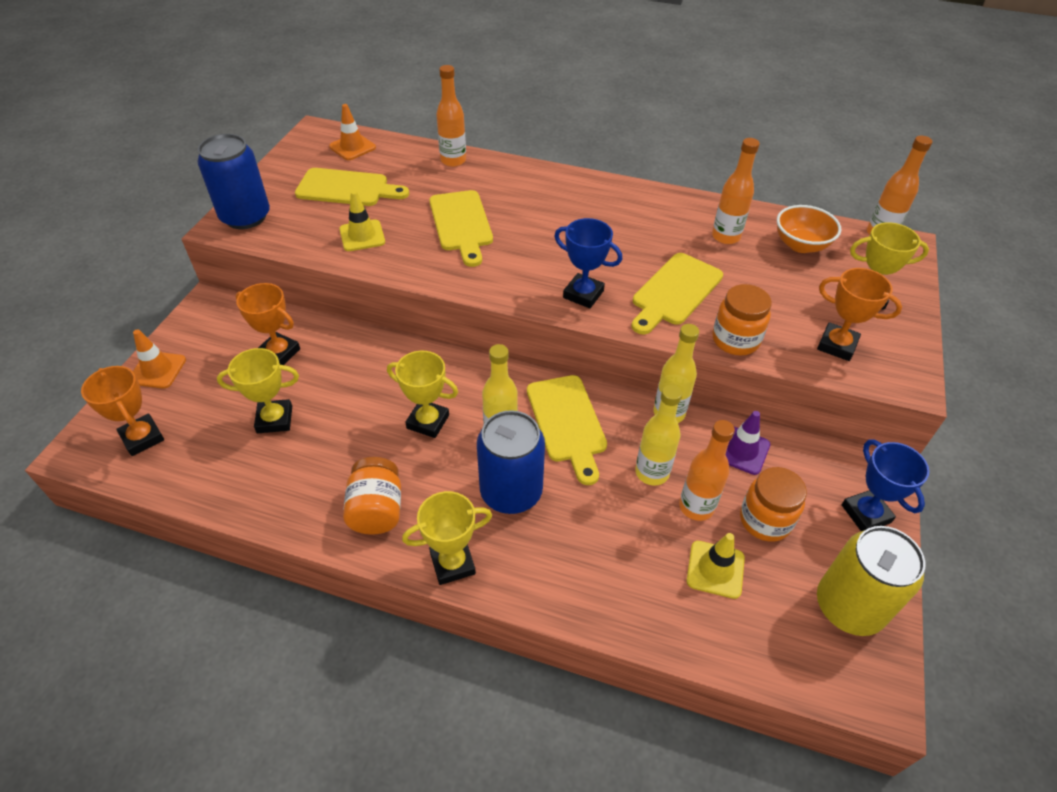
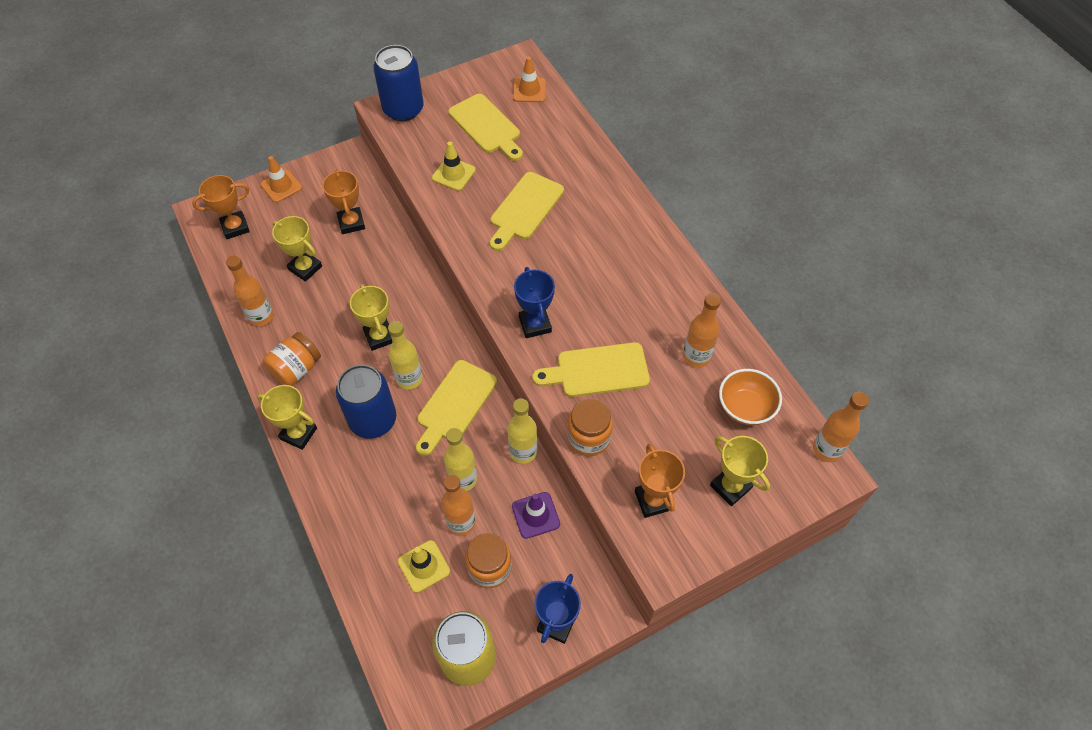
camera: 45 degrees right, 10 degrees up
(142, 438) = (235, 227): orange trophy -> orange trophy turned 60 degrees clockwise
(453, 160) = (583, 148): orange bottle -> orange bottle (261, 316)

